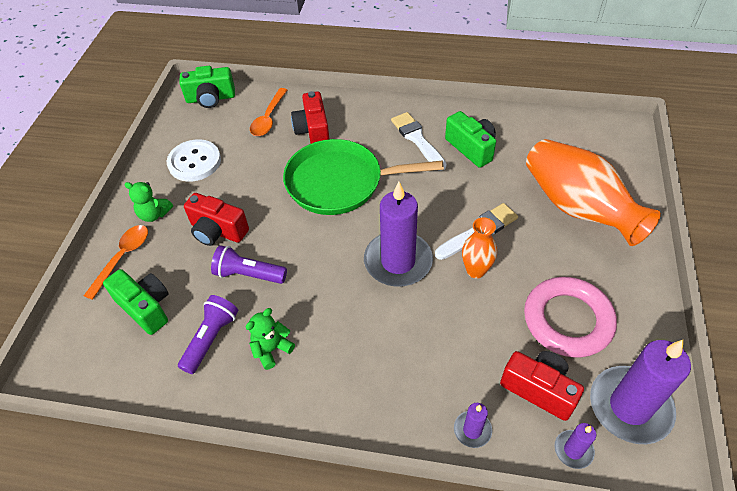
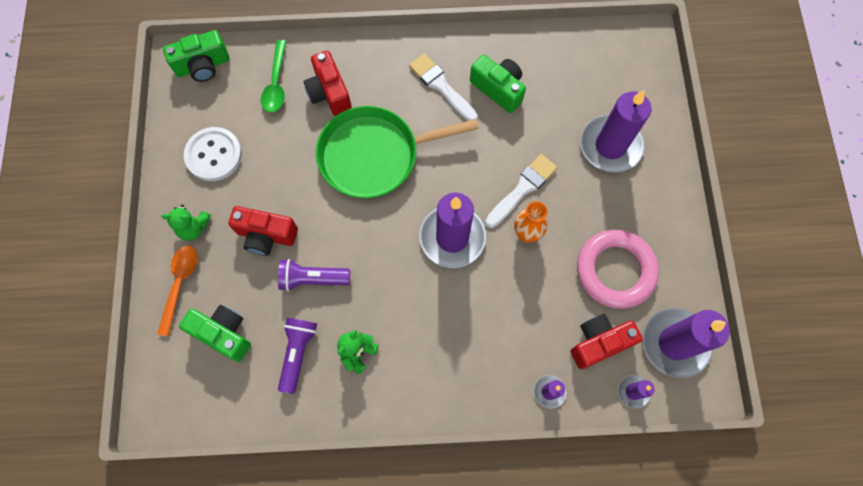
camera: 15 degrees left, 20 degrees up
(268, 118) = (276, 83): orange spoon -> green spoon
(539, 389) = (599, 343): red camera -> red camera turned 45 degrees counterclockwise
(577, 208) = (610, 146): orange vase -> purple candle

